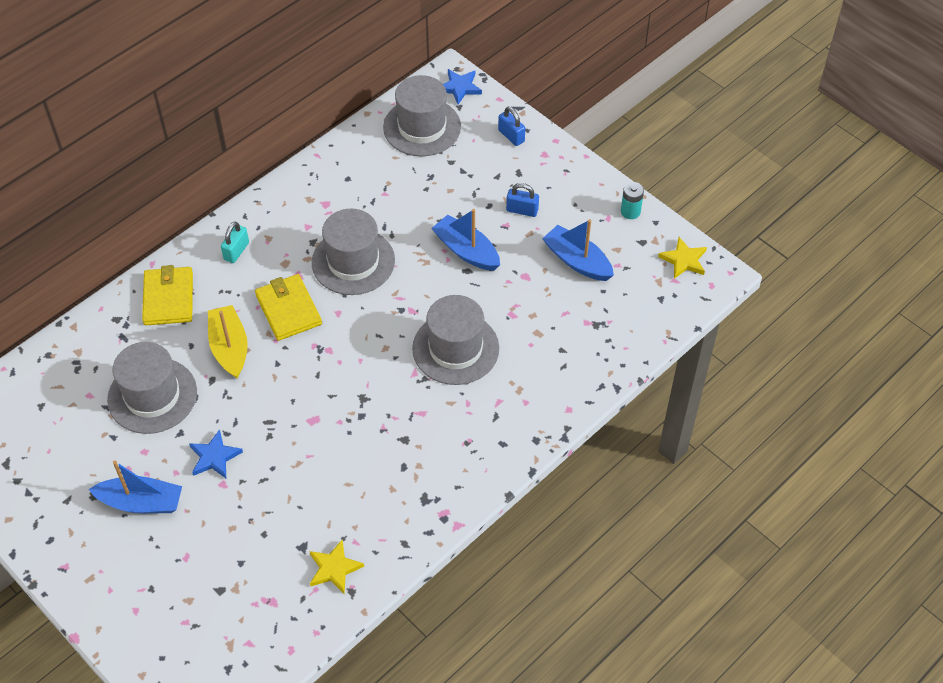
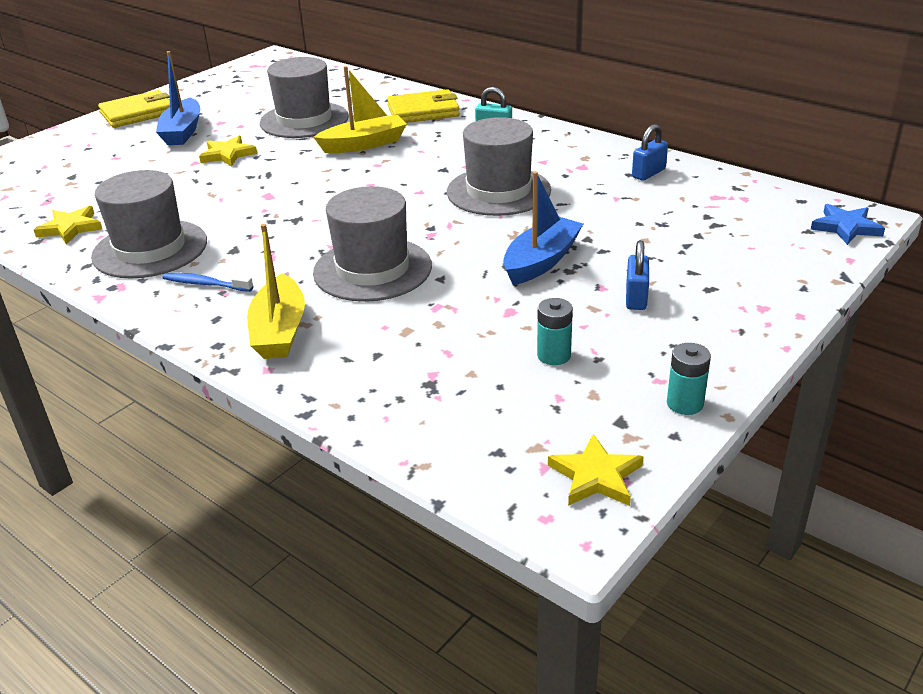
camera: 85 degrees right, 20 degrees down
(214, 457) = (227, 155): blue star -> yellow star
(288, 309) = (419, 165): yellow wallet -> yellow wallet (138, 113)
(422, 127) = (748, 209): grey hat -> grey hat (150, 249)
(453, 454) = (205, 284): none -> blue toothbrush
(511, 136) = (780, 276): blue padlock -> blue padlock (648, 173)
(526, 404) = (279, 331): none -> yellow boat
(577, 261) = (554, 355): blue boat -> turquoise battery

